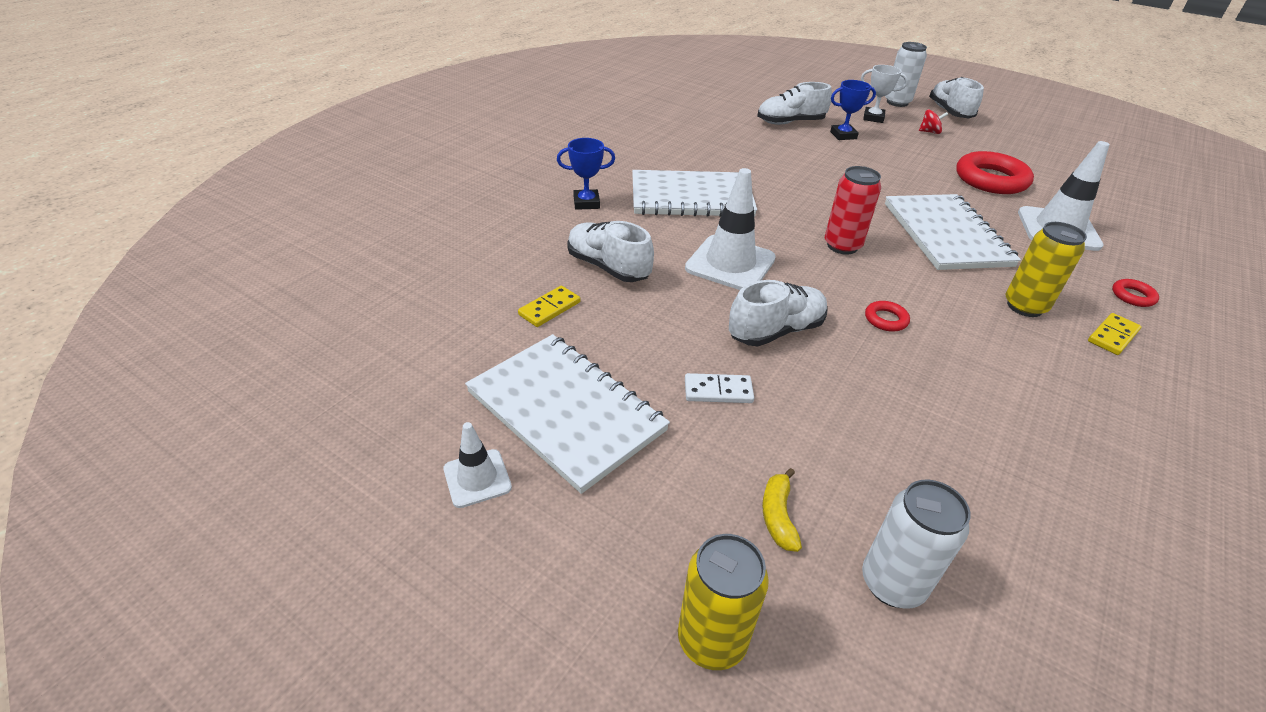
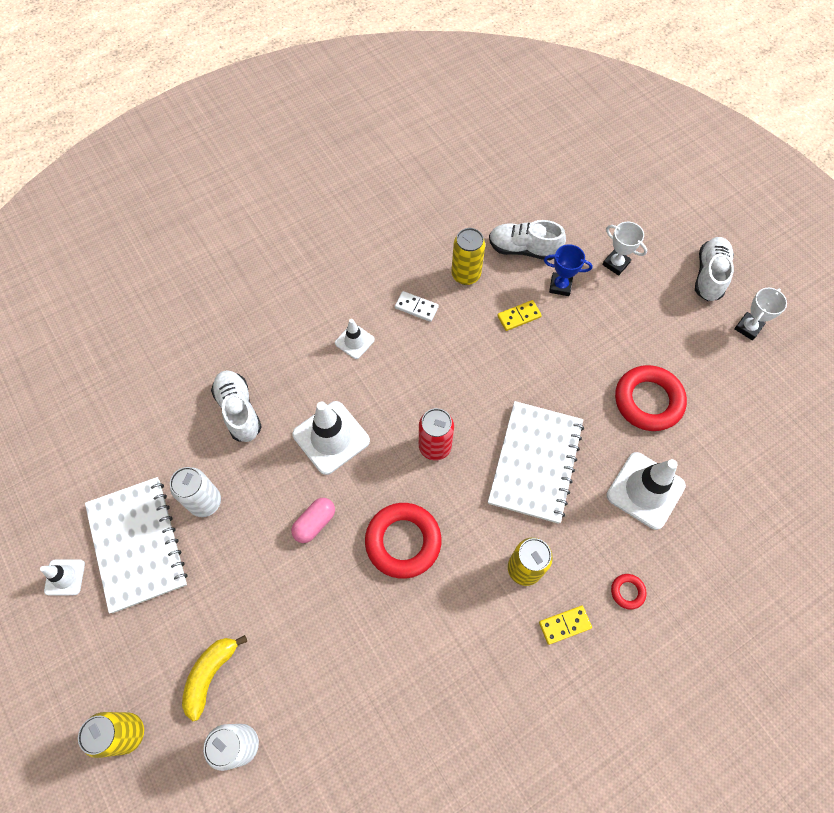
camera: 25 degrees right, 25 degrees up
(549, 308) = (175, 442): yellow domino -> yellow domino (519, 316)
(586, 203) = (266, 322): blue trophy -> none
(691, 197) = (354, 341): white notebook -> white traffic cone
(718, 391) = (239, 564): white domino -> white domino (416, 307)
(756, 143) = (466, 275): none -> yellow can
(775, 331) = (314, 523): white shoe -> pink capsule
(778, 516) = (210, 674): yellow banana -> yellow banana, size x1.51
(885, 319) = (403, 541): red ring -> red ring, size x2.23
(897, 102) = (666, 241): white can -> white can (205, 502)
(929, 132) = (655, 305): red spinning top -> none
(1011, 130) = (748, 328): none -> white trophy

